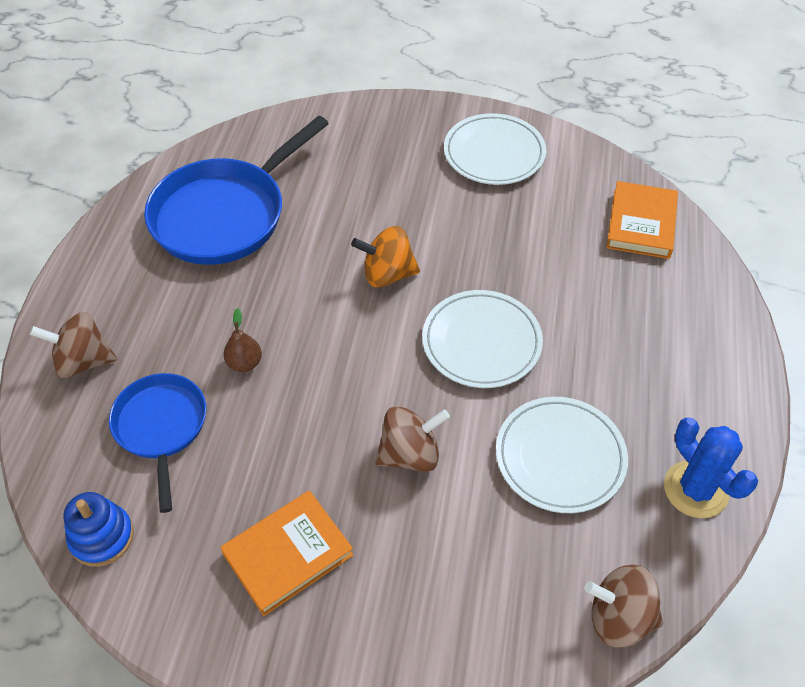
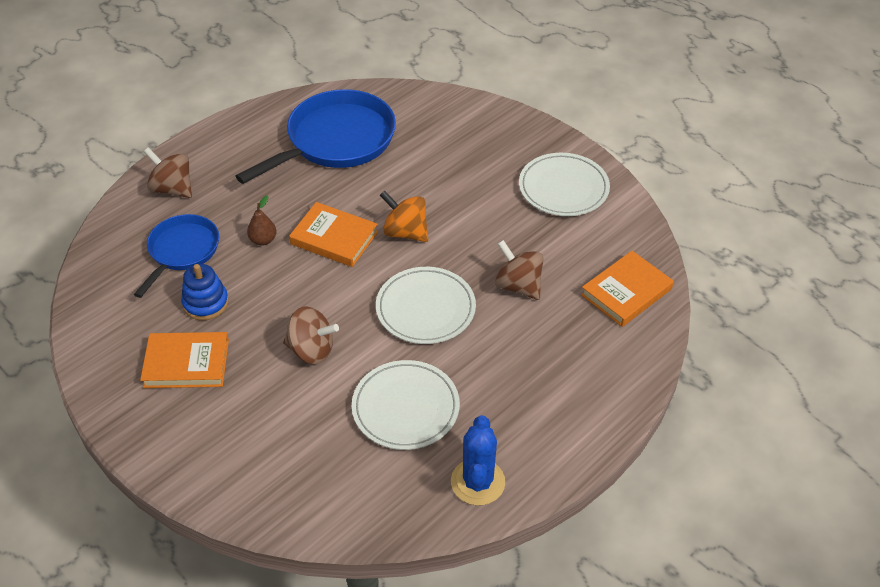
camera: 35 degrees right, 5 degrees down
(102, 537) = (97, 293): blue stacking toy -> blue stacking toy (205, 303)
(225, 214) = (336, 141): blue pan -> blue pan turned 150 degrees clockwise
(320, 319) = (334, 238): none -> orange book
(619, 617) = (346, 521): brown spinning top -> brown spinning top (518, 286)

